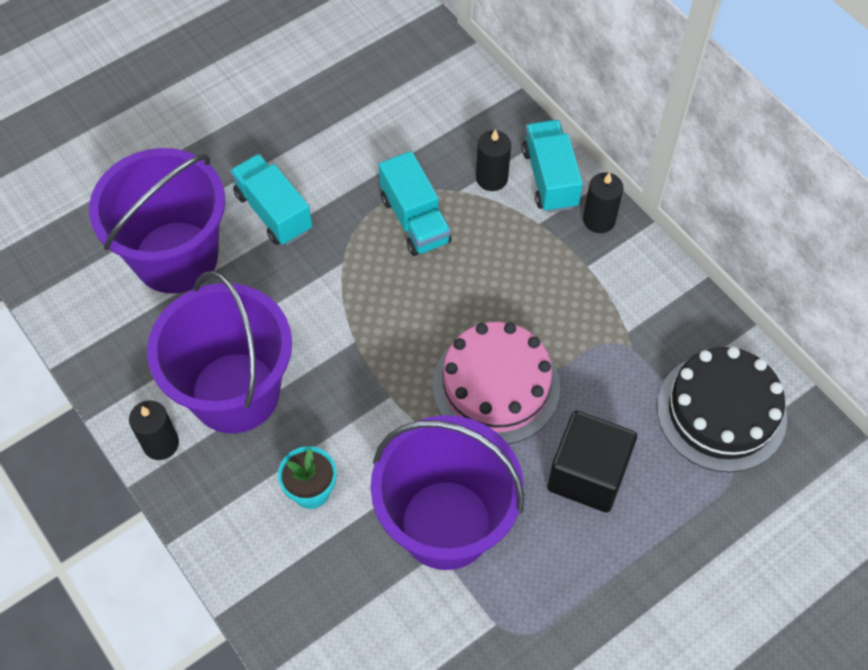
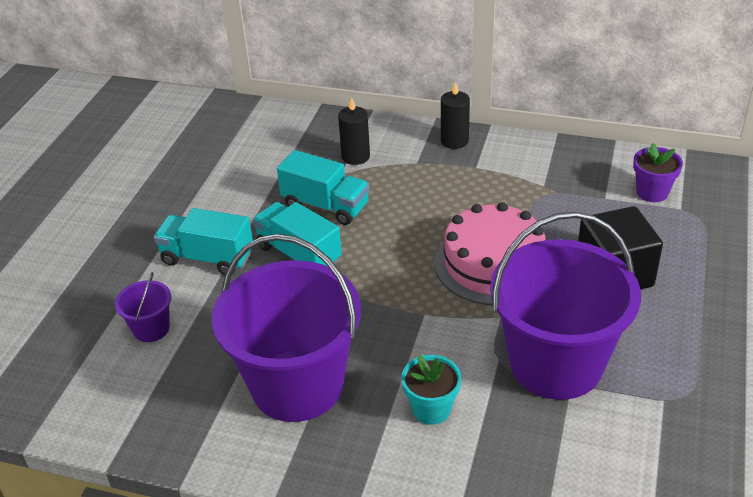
camera: 35 degrees left, 20 degrees down
(161, 444) = (268, 459): black candle -> none
(176, 257) = (151, 329): purple bucket -> purple bucket, size x0.42
(550, 178) = (396, 137): turquoise truck -> turquoise truck (299, 254)
(721, 412) = (652, 192): black cake -> purple flower pot

